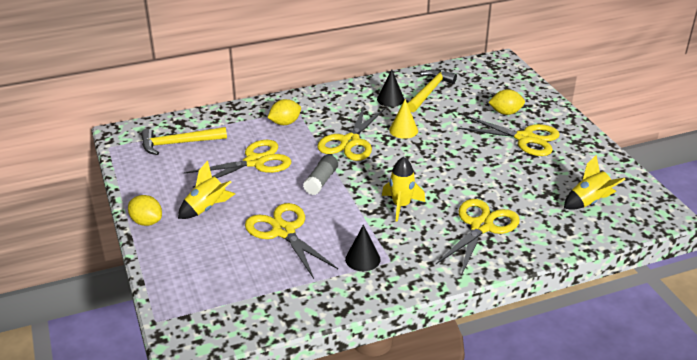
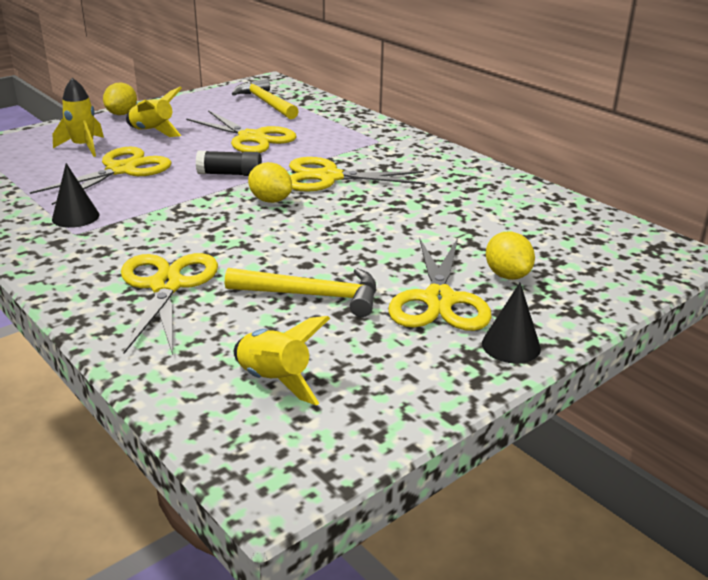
camera: 70 degrees right, 5 degrees down
(285, 123) = (344, 139): yellow lemon -> yellow lemon (270, 200)
(321, 181) = (230, 174): grey glue stick -> black glue stick
(390, 99) = (458, 187): black cone -> black cone (511, 346)
(401, 205) = (197, 225): yellow rocket -> yellow rocket (83, 147)
(403, 130) = (384, 205): yellow cone -> none
(429, 91) = (509, 210): yellow hammer -> yellow hammer (312, 296)
(481, 226) = (166, 286): yellow scissors -> yellow scissors turned 105 degrees counterclockwise

